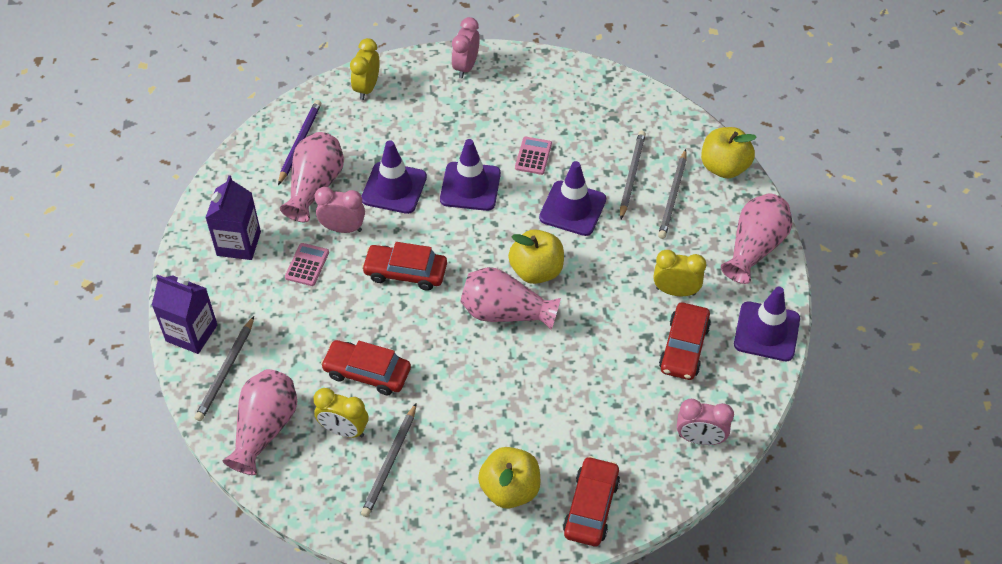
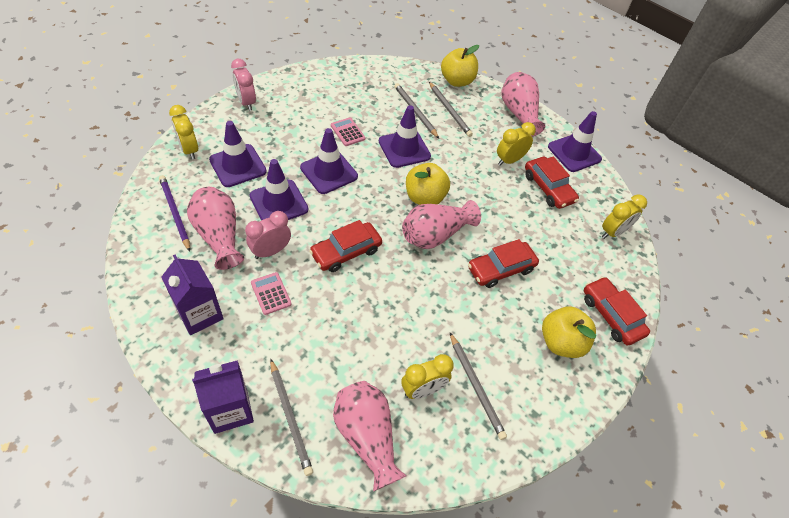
camera: 50 degrees left, 0 degrees up
(367, 372) = (394, 337): red car -> red car (500, 269)
(394, 129) = (238, 165): none -> purple traffic cone
(700, 439) = (613, 232): pink clock -> yellow clock

